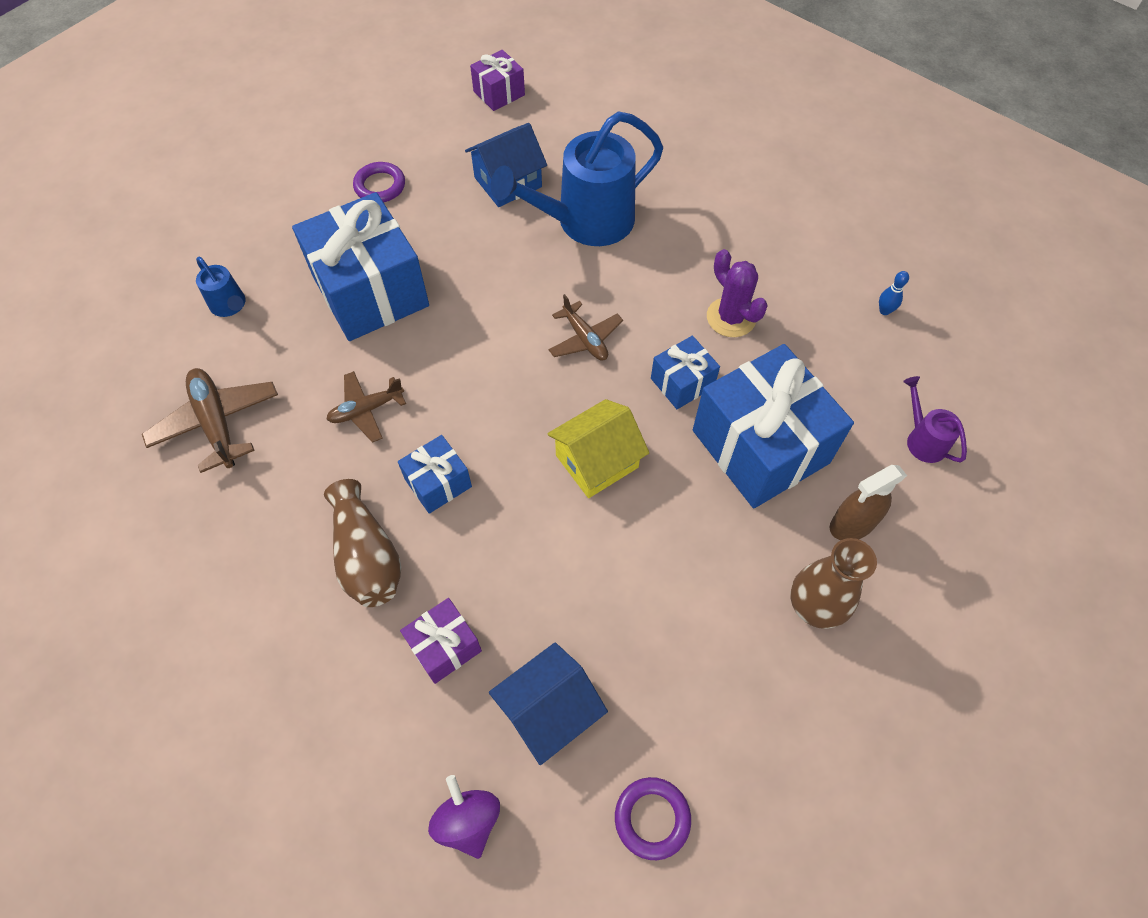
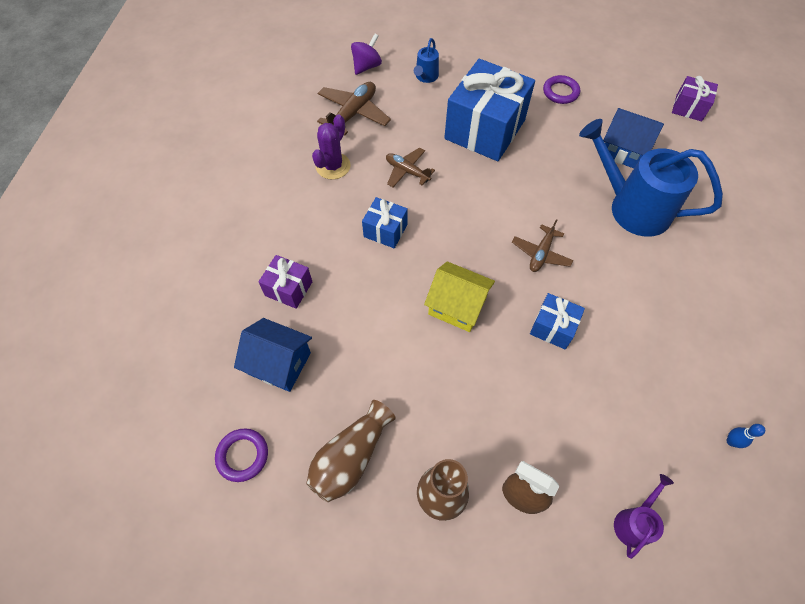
camera: 60 degrees right, 0 degrees up
(367, 556) = (319, 222): brown vase -> brown vase (351, 457)
(468, 820) = (197, 354): purple spinning top -> purple spinning top (366, 66)
(731, 317) = (631, 333): purple cactus -> purple cactus (333, 166)
(760, 446) = (540, 402): blue gift -> none

